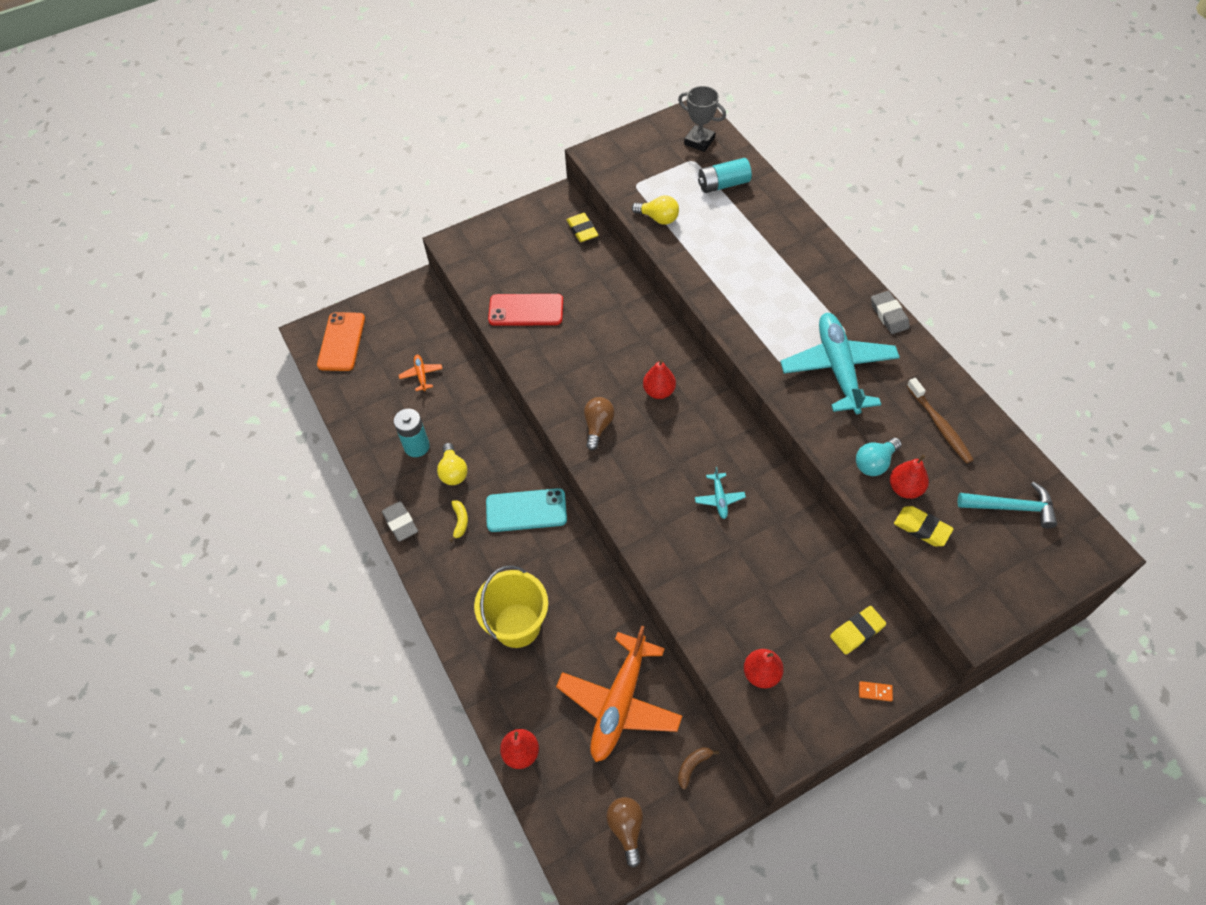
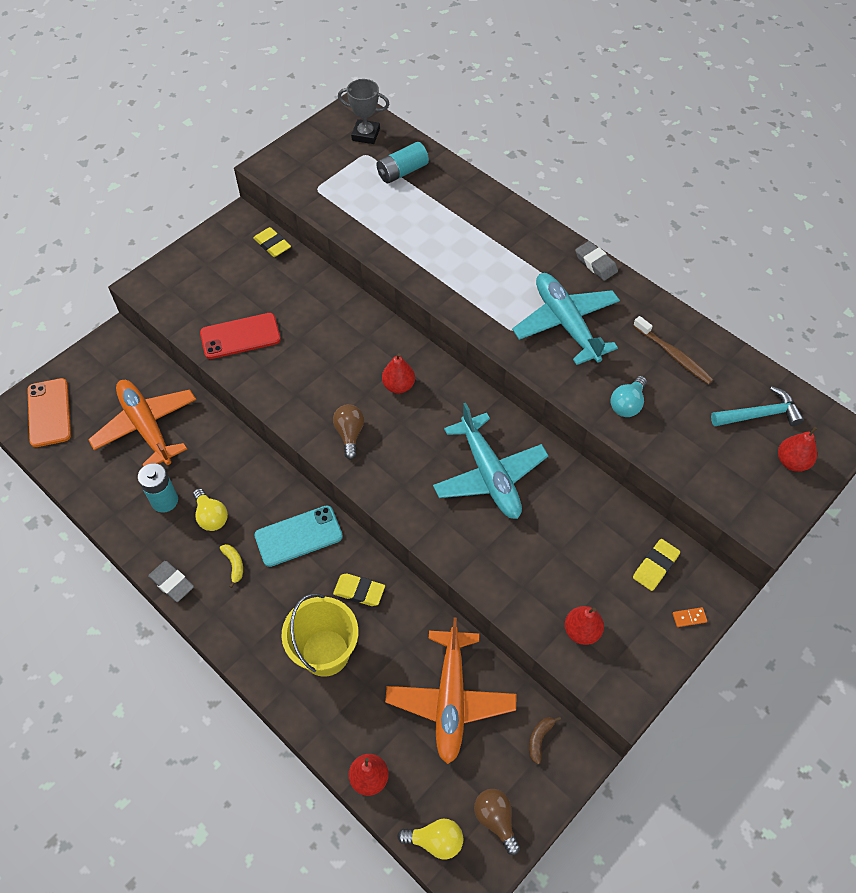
camera: 20 degrees left, 0 degrees up
(421, 375) = (146, 427): orange plane -> orange plane, size x2.38
(658, 218) = (349, 217): yellow light bulb -> yellow light bulb (435, 840)
(719, 499) = (489, 475): turquoise plane -> turquoise plane, size x2.38
(905, 488) = (662, 421): red pear -> red pear (792, 462)
(922, 528) = (688, 454): yellow eraser -> yellow eraser (359, 591)

